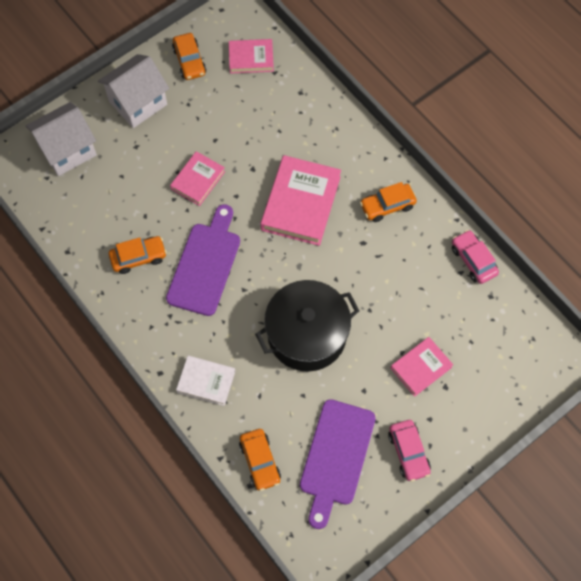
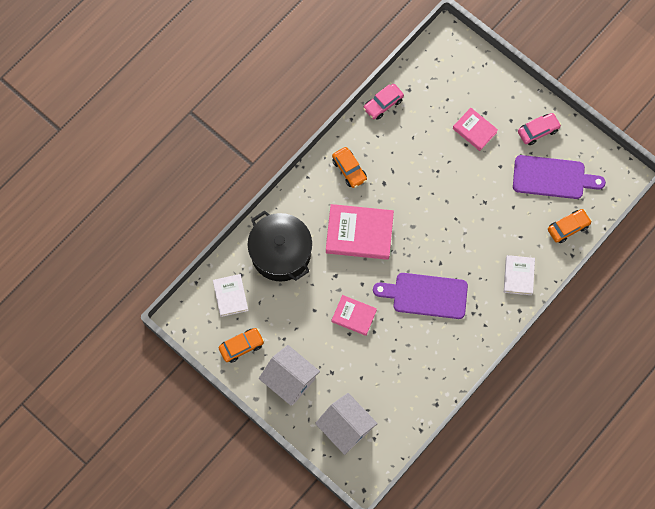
camera: 100 degrees left, 5 degrees up
(138, 257) = (430, 347): orange car -> none
(251, 58) = (230, 296): pink book -> white book
(307, 334) = (466, 211): black pot -> black pot (281, 253)

